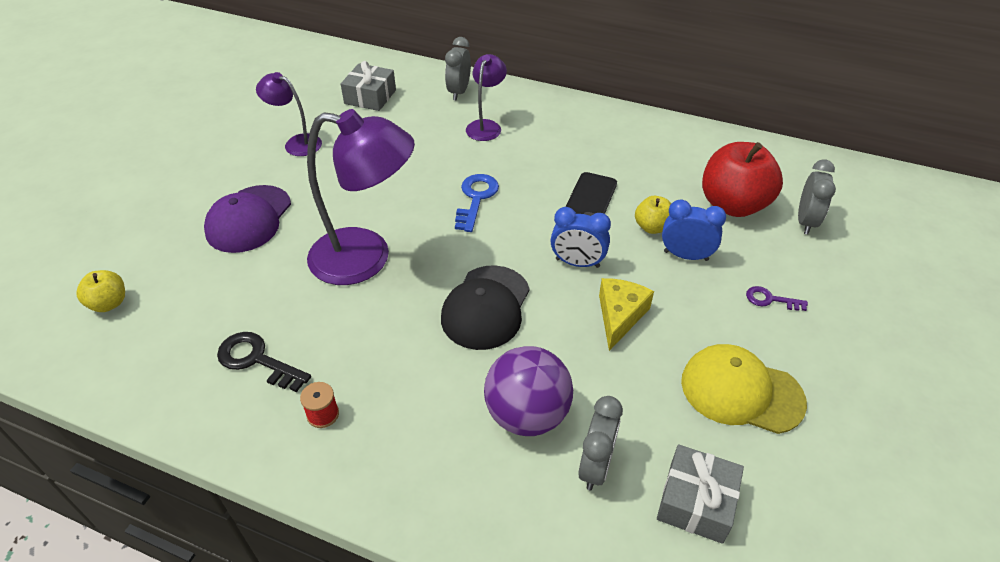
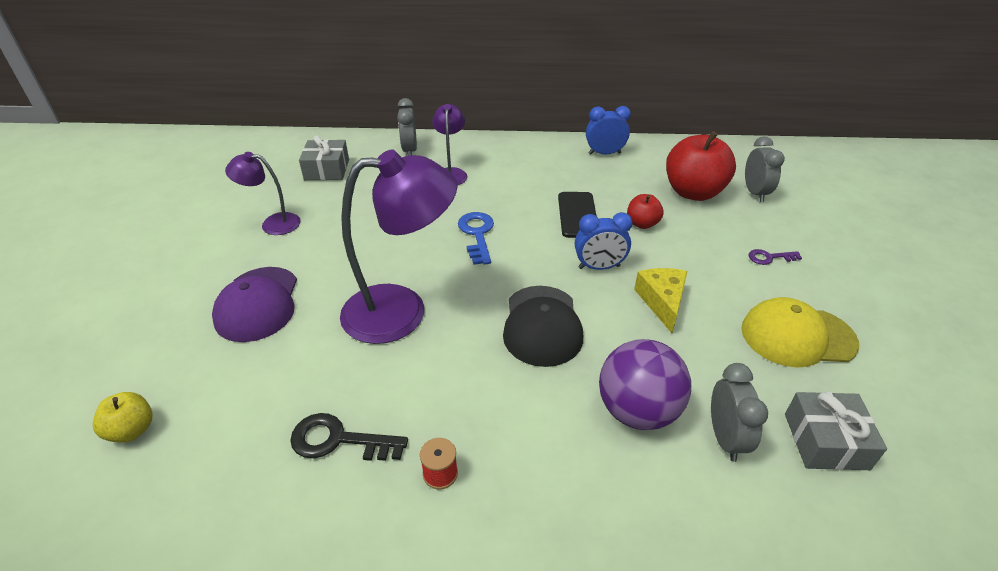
camera: 20 degrees left, 5 degrees down
(652, 227) = (642, 224): yellow apple -> red apple
(685, 255) = (683, 240): blue clock -> blue clock (604, 153)

